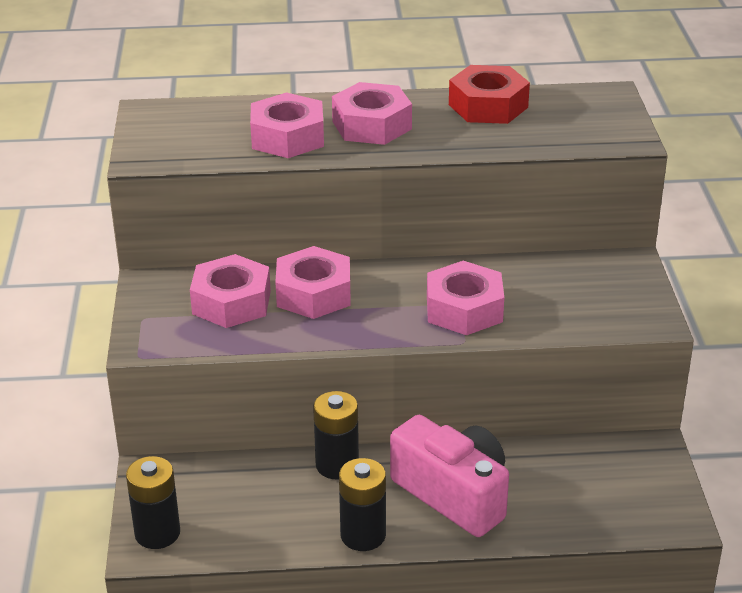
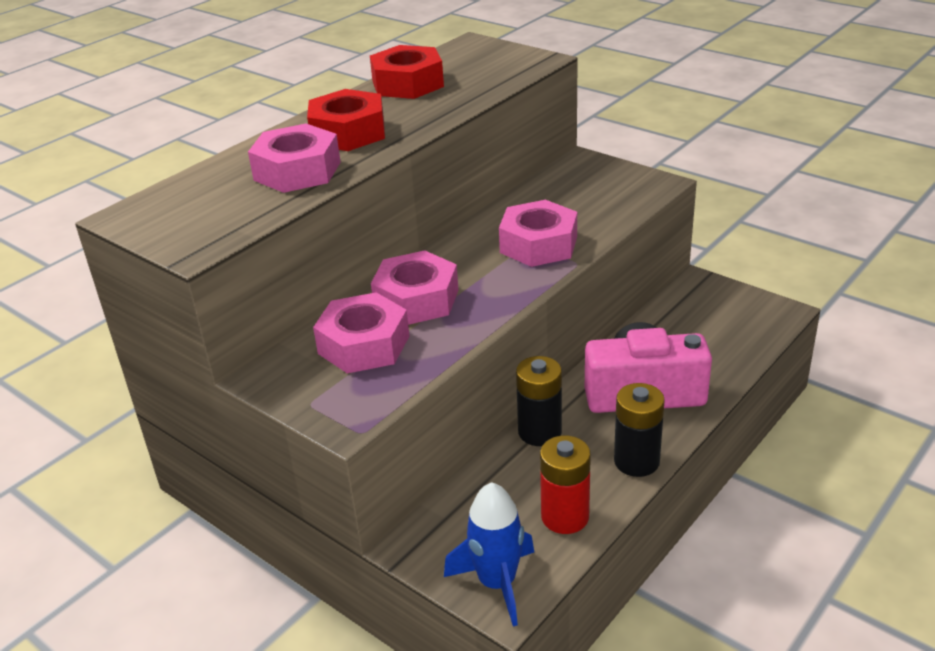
camera: 45 degrees left, 0 degrees up
(157, 533) = (497, 583): black battery -> blue rocket
(258, 530) = (565, 517): none -> red battery
(372, 125) = (348, 132): pink nut -> red nut

